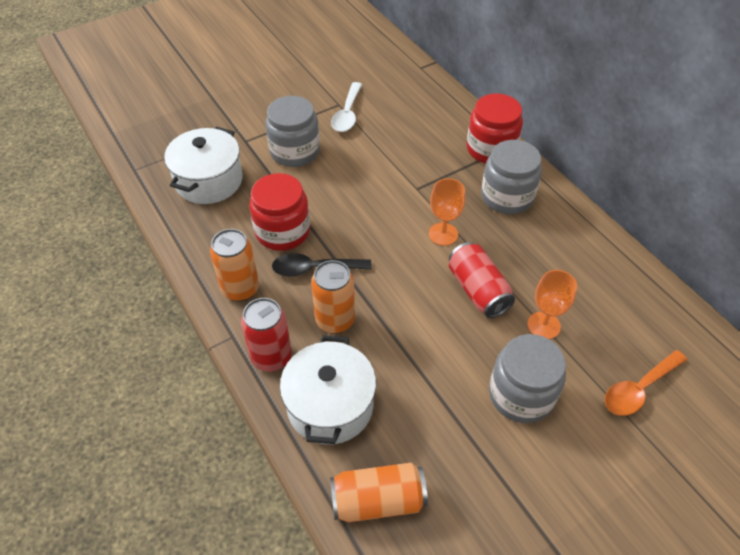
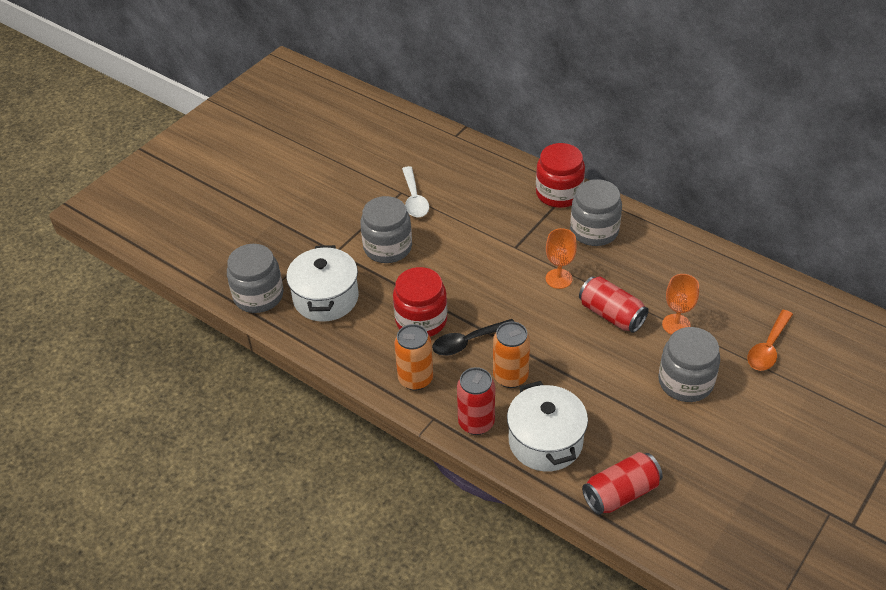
camera: 20 degrees left, 5 degrees down
(152, 160) = (258, 296): none -> grey jar
(378, 500) = (621, 493): orange can -> red can

